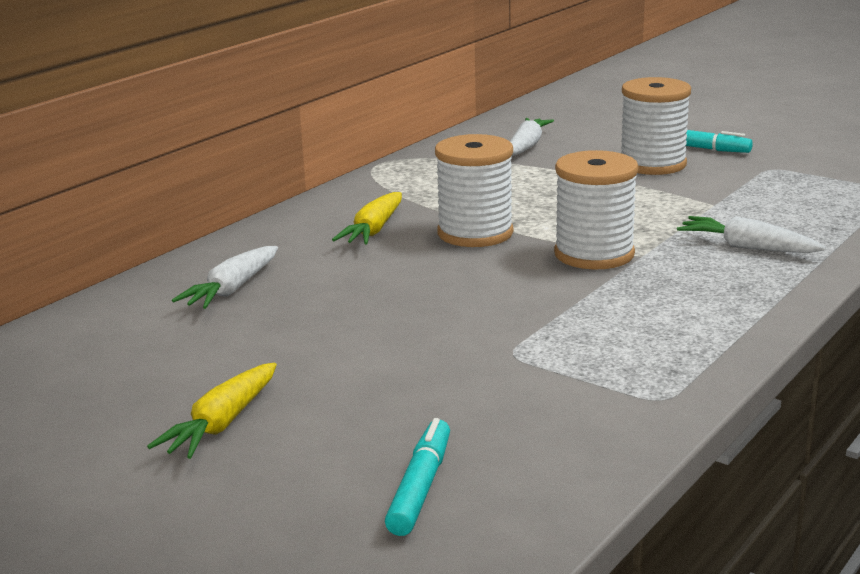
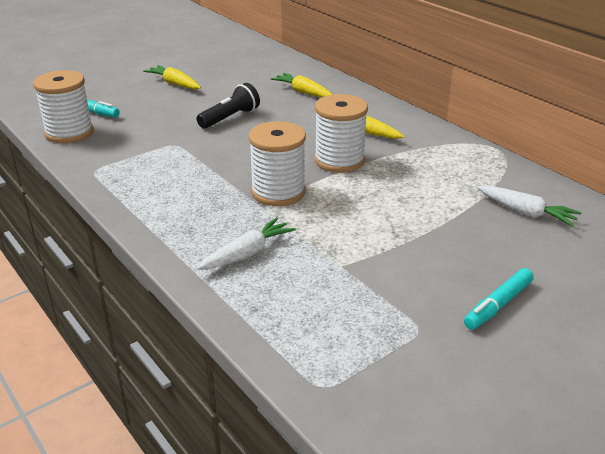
camera: 105 degrees right, 10 degrees up
(232, 289) = (303, 92): white carrot -> yellow carrot
(374, 329) = (230, 118): none -> black flashlight
(652, 164) = (455, 263): white spool -> white spool (69, 132)

